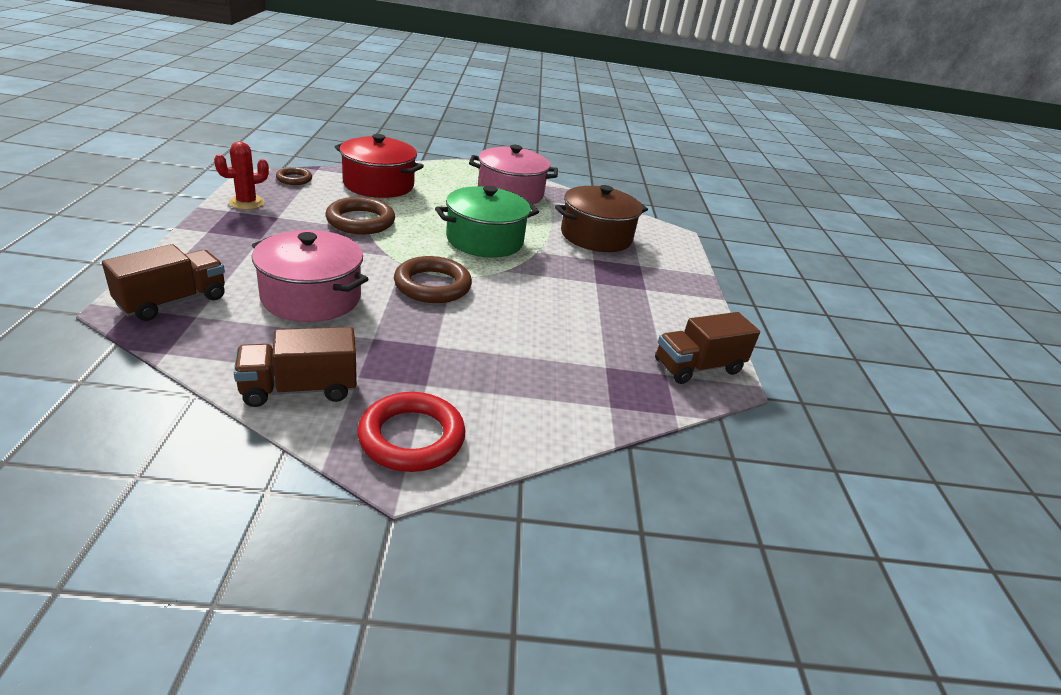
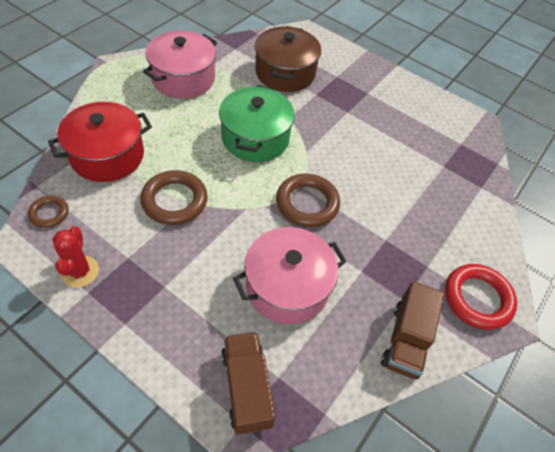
camera: 55 degrees left, 20 degrees up
(698, 367) = (460, 125): brown truck -> none

